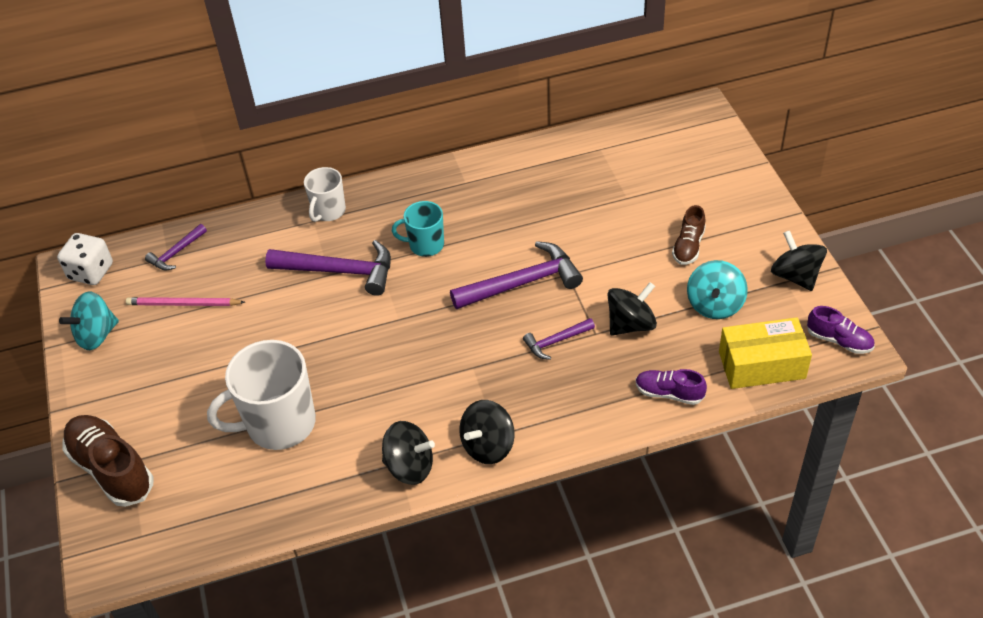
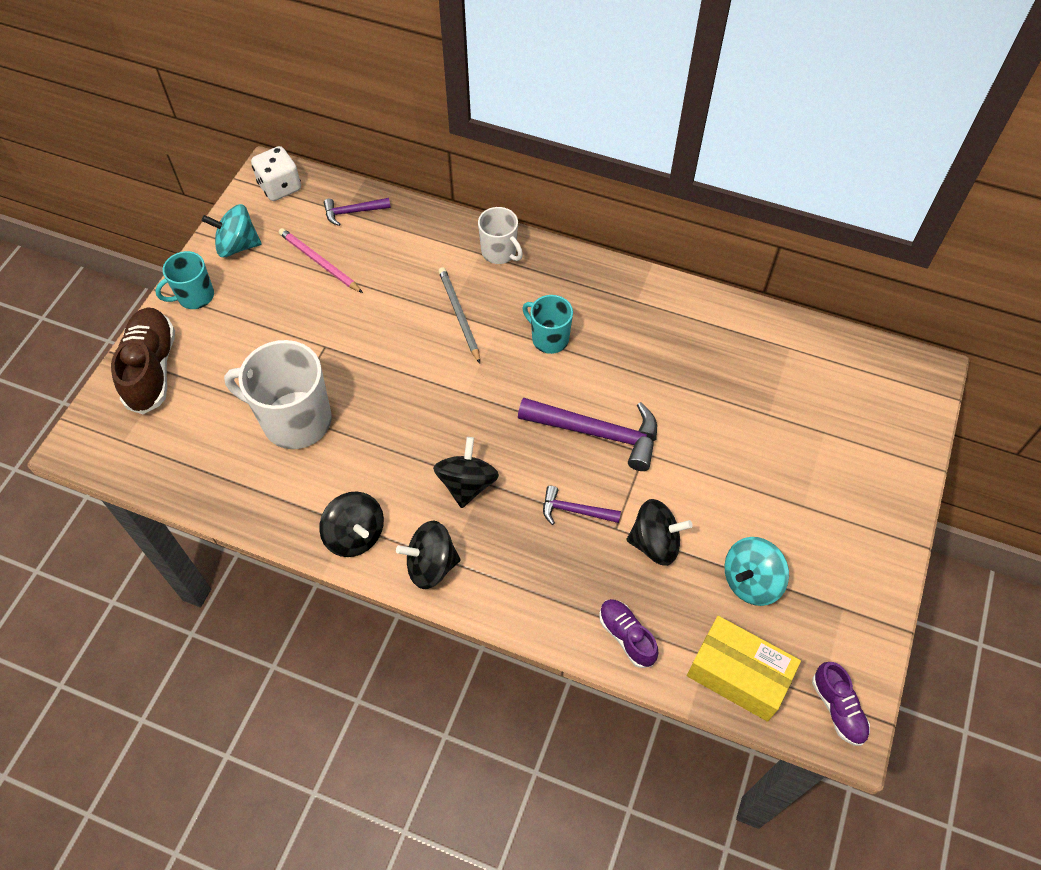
camera: 35 degrees right, 10 degrees up
(96, 394) = (195, 296): none -> turquoise mug
(328, 211) = (499, 252): white mug -> white mug turned 105 degrees counterclockwise
(339, 271) = (459, 315): purple hammer -> grey pencil
(688, 246) = (781, 504): brown shoe -> none
(795, 276) = (858, 610): black spinning top -> black spinning top (467, 484)

